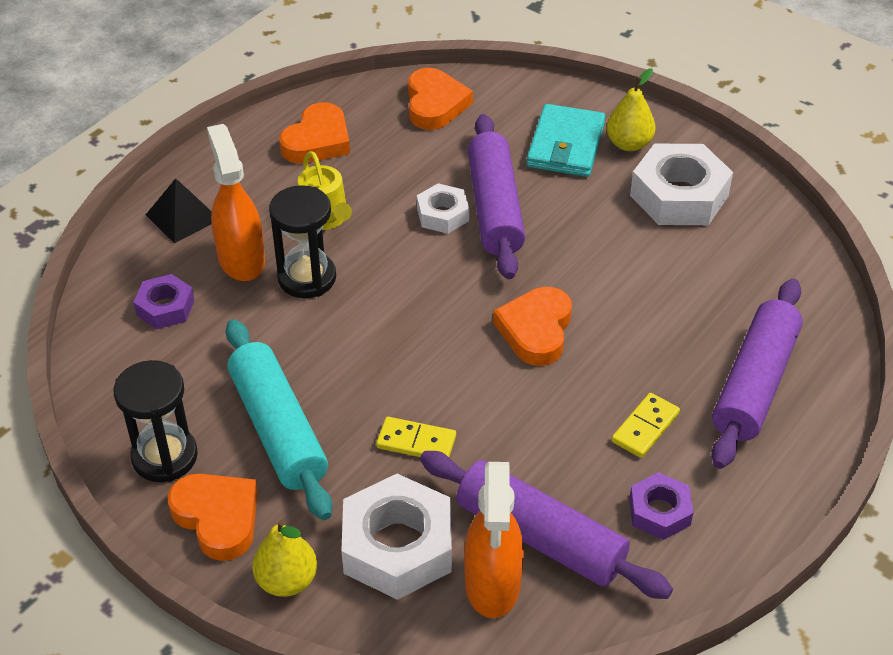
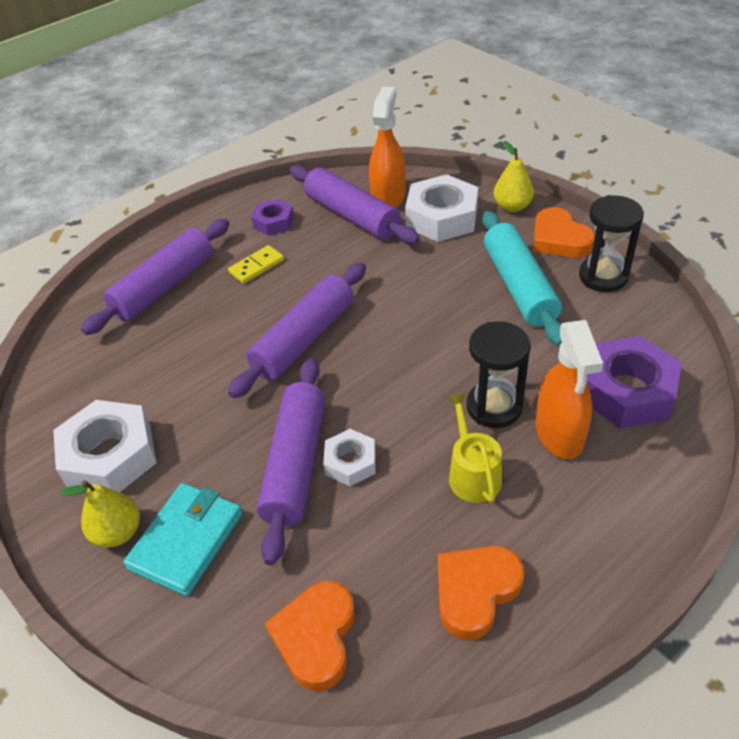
camera: 165 degrees left, 0 degrees up
(165, 308) = (627, 391): purple nut -> purple nut, size x1.80
(182, 217) = (630, 494): black pyramid -> none
(416, 442) = (418, 271): yellow domino -> none
(536, 330) = (304, 339): orange heart -> purple rolling pin

